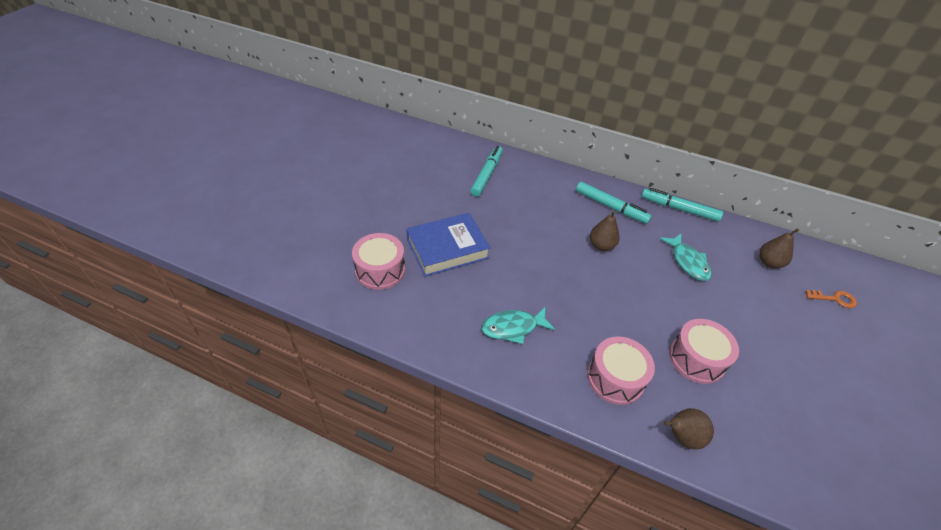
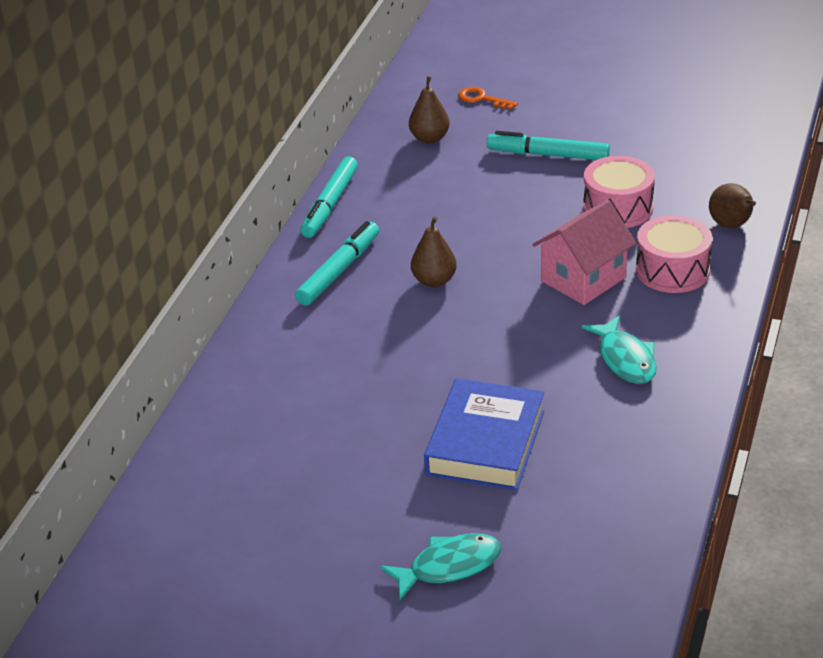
camera: 90 degrees left, 10 degrees down
(380, 270) = (558, 515): pink drum -> none
(447, 248) = (485, 443): blue book -> blue book turned 45 degrees clockwise
(486, 174) = (274, 416): turquoise marker -> turquoise marker (548, 155)
(603, 321) = (583, 279): none -> pink house
(688, 262) = (447, 204): turquoise fish -> turquoise fish (449, 566)
(835, 299) = (482, 99): orange key -> orange key turned 60 degrees counterclockwise

